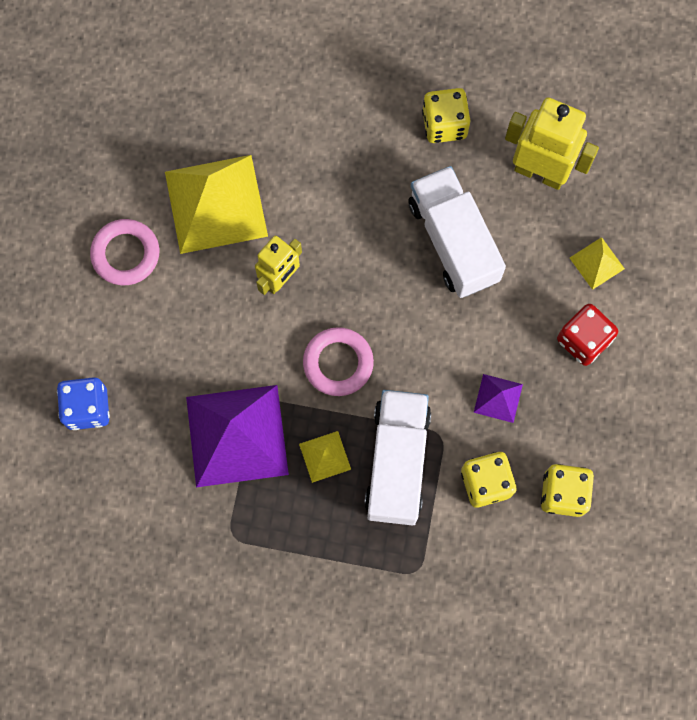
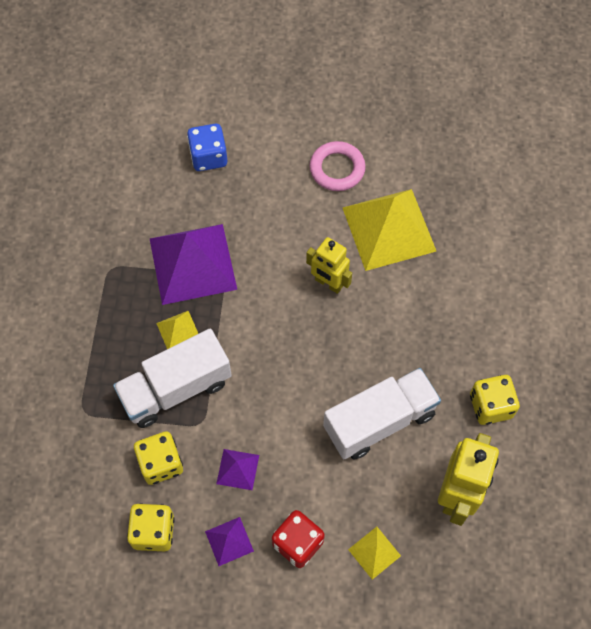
camera: 85 degrees right, 10 degrees down
(338, 363) = (259, 334): pink ring -> none
(397, 462) = (176, 388): white truck -> white truck turned 150 degrees clockwise
(577, 412) = (229, 541): none -> purple pyramid

